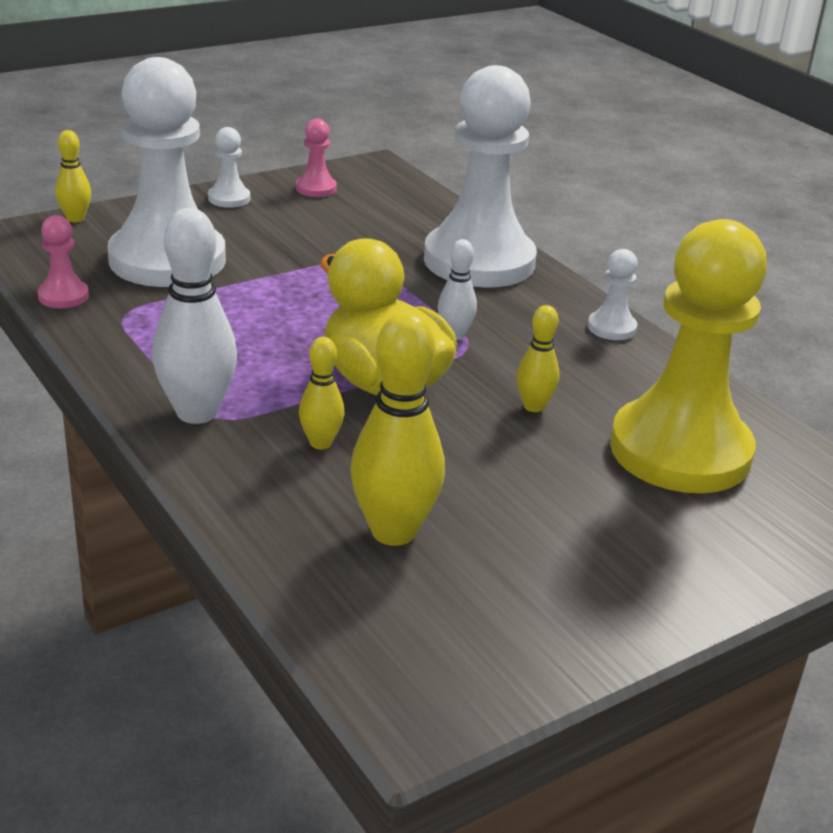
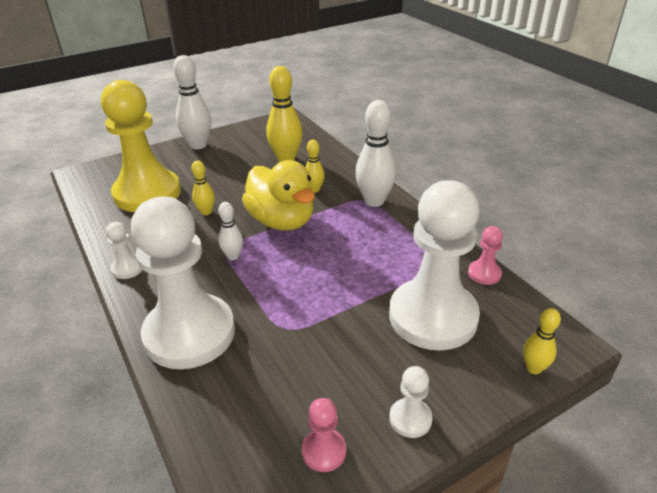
camera: 175 degrees left, 5 degrees up
(652, 592) = (198, 145): none -> white bowling pin

